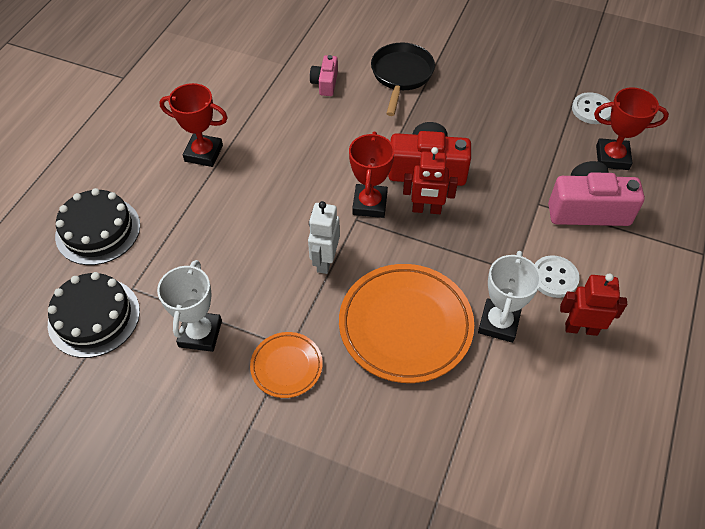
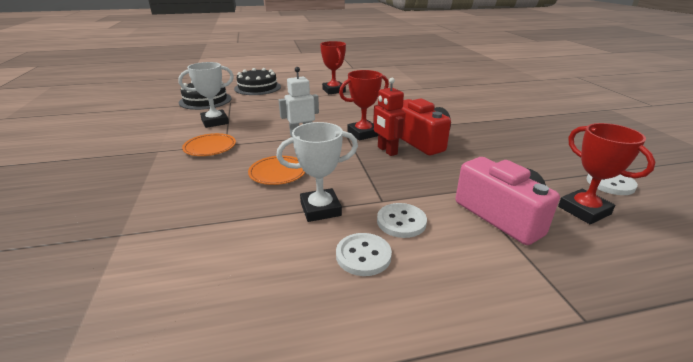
camera: 55 degrees right, 25 degrees down
(325, 83) = (430, 98): pink camera -> none
(401, 75) = (479, 112): black pan -> none
(405, 325) = (278, 173): orange plate -> orange plate, size x0.52
(581, 328) = (363, 256): red robot -> white button

